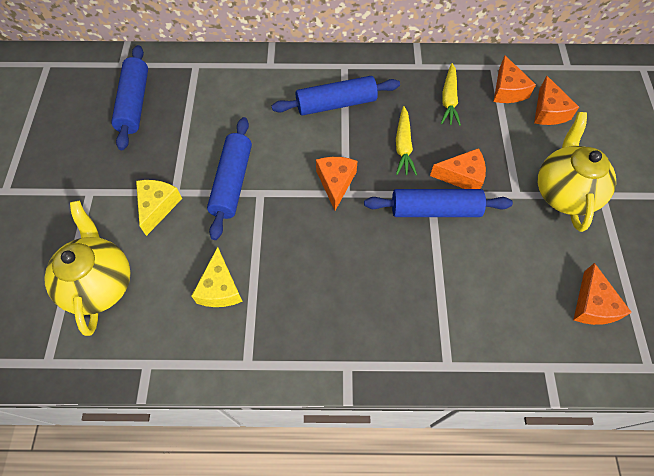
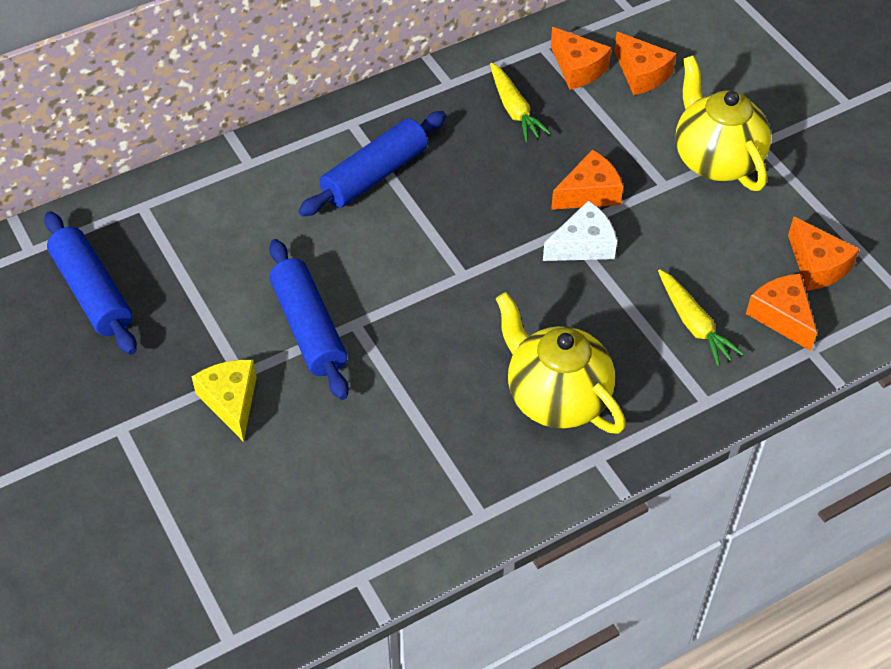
camera: 30 degrees left, 10 degrees down
(100, 284) = (226, 524): yellow teapot -> yellow teapot (556, 397)
(220, 288) = (386, 453): yellow cheese -> none
(335, 183) = (442, 269): orange cheese -> orange cheese (782, 316)
(403, 146) = (496, 189): yellow carrot -> yellow carrot (694, 324)
(435, 210) = (583, 245): blue rolling pin -> white cheese

